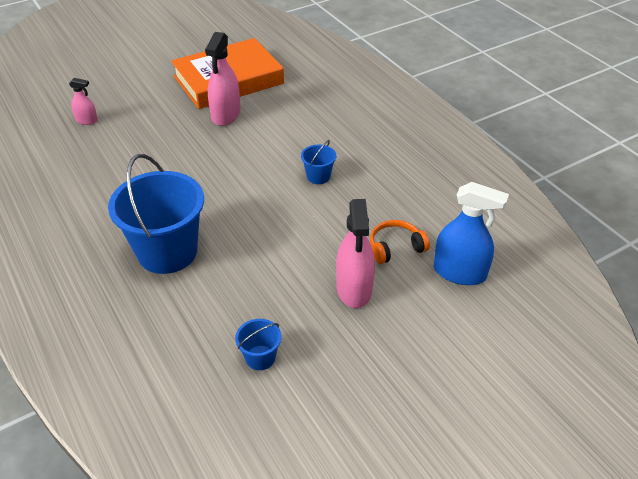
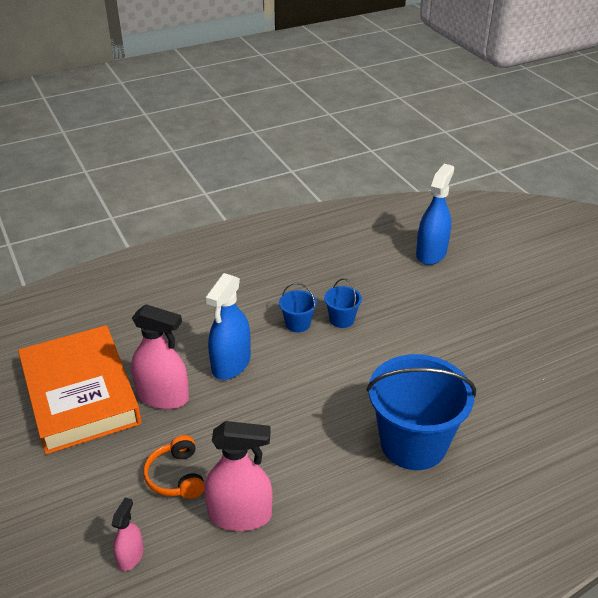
camera: 85 degrees left, 5 degrees down
(260, 357) = (542, 372): blue bucket -> blue bucket (342, 319)
(263, 143) = (231, 364): none -> blue spray bottle
(354, 289) = (455, 312): pink spray bottle -> pink spray bottle (240, 515)
(395, 247) = (403, 283): orange headphones -> orange headphones (176, 476)

